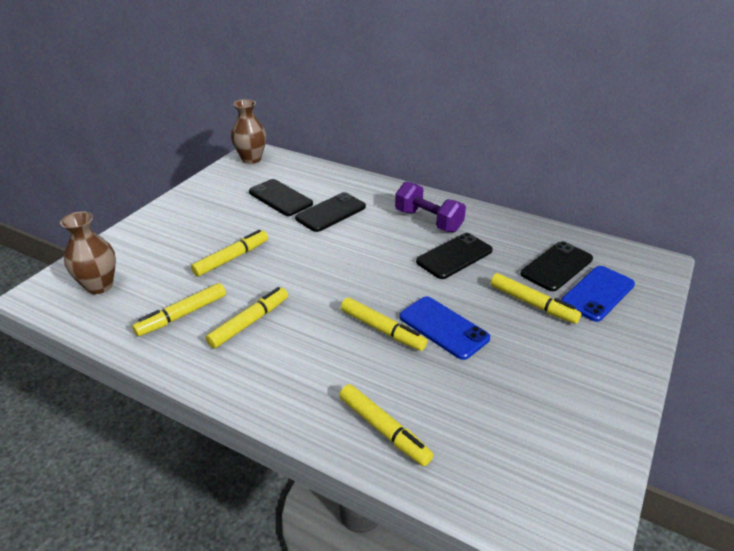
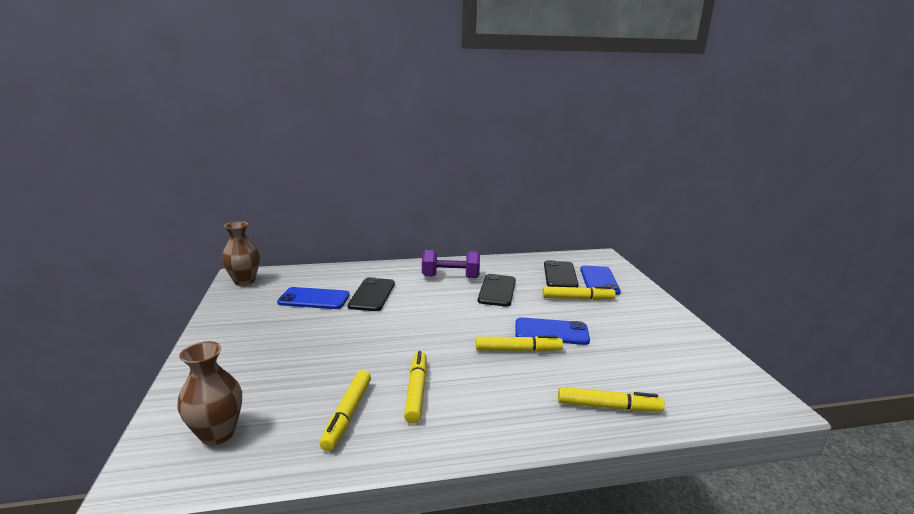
camera: 40 degrees left, 15 degrees down
(232, 258) = (332, 354): yellow marker -> none
(280, 198) = (314, 299): black phone -> blue phone

